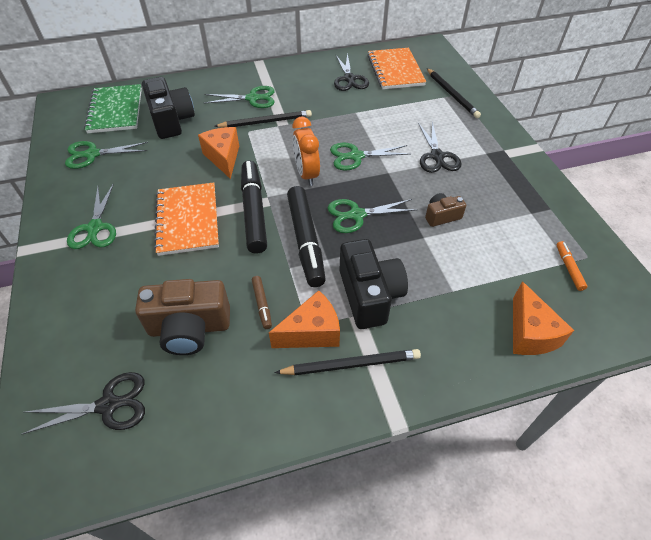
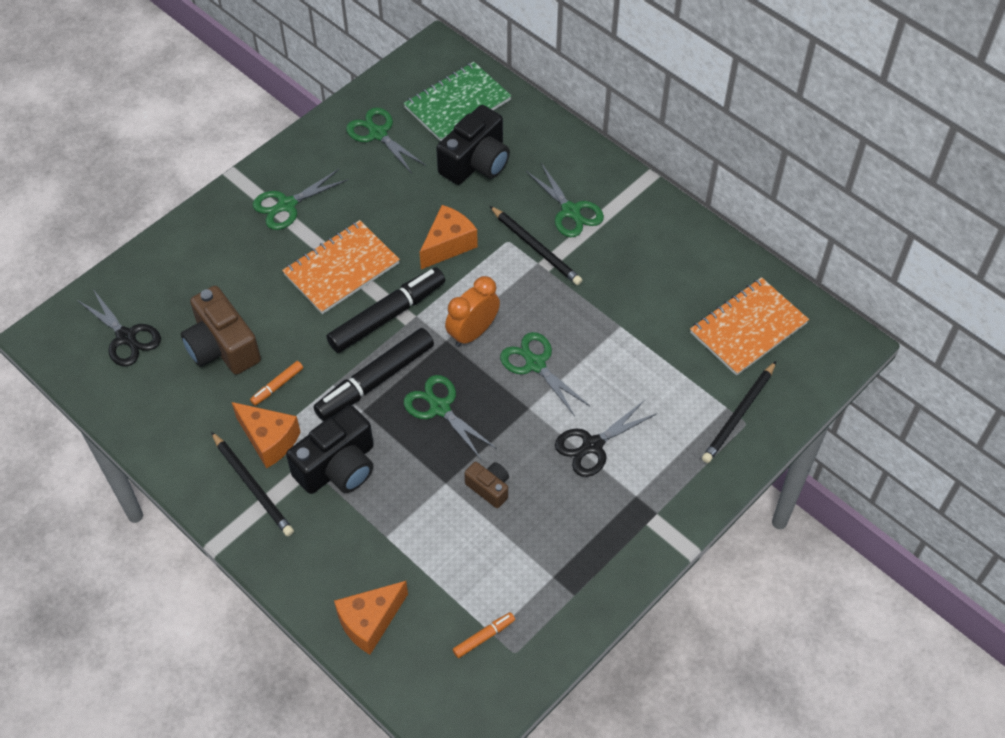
camera: 60 degrees right, 5 degrees up
(262, 304) = (277, 386): brown marker -> orange marker
(349, 79) = (687, 287): black scissors -> none

